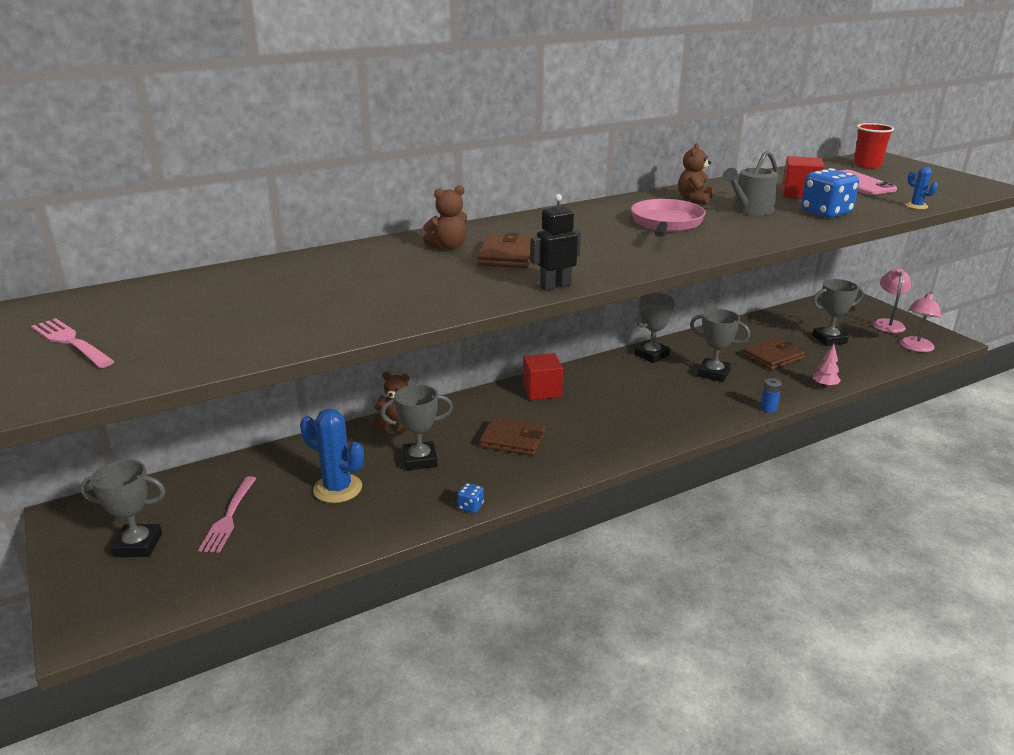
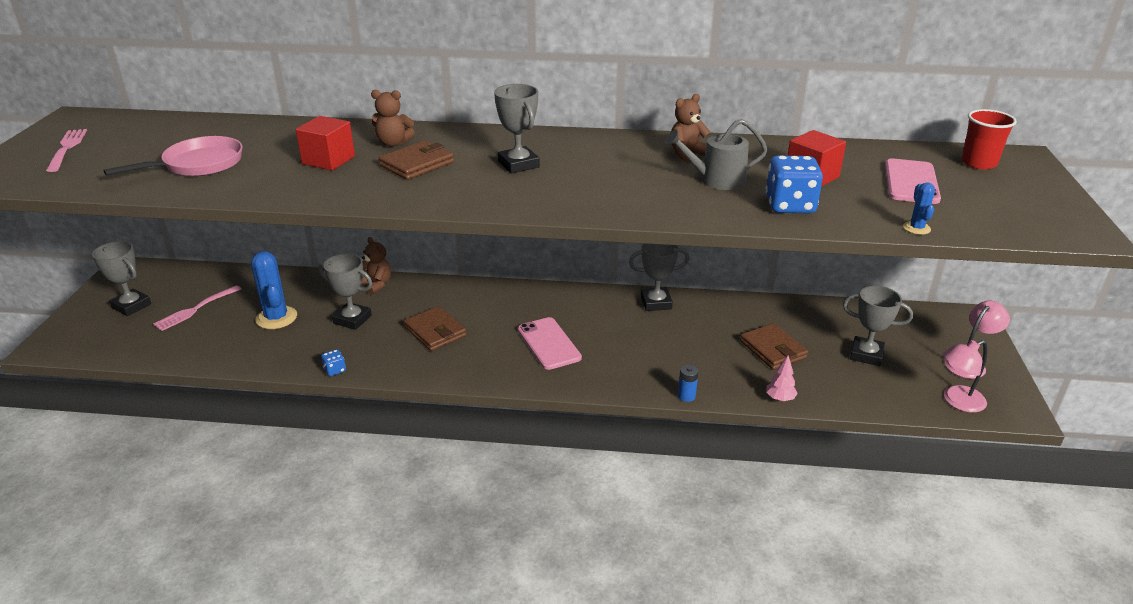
camera: 35 degrees right, 5 degrees up
(542, 390) = (516, 299): red cube -> red cube (328, 160)
(555, 286) = (394, 203): black robot -> none
(619, 412) = (548, 344): none -> pink phone
(666, 223) = (605, 171): pink pan -> pink pan (198, 164)
(713, 373) = (686, 342): grey trophy -> grey trophy (518, 164)
(773, 357) = (772, 349): brown wallet -> brown wallet turned 60 degrees clockwise

